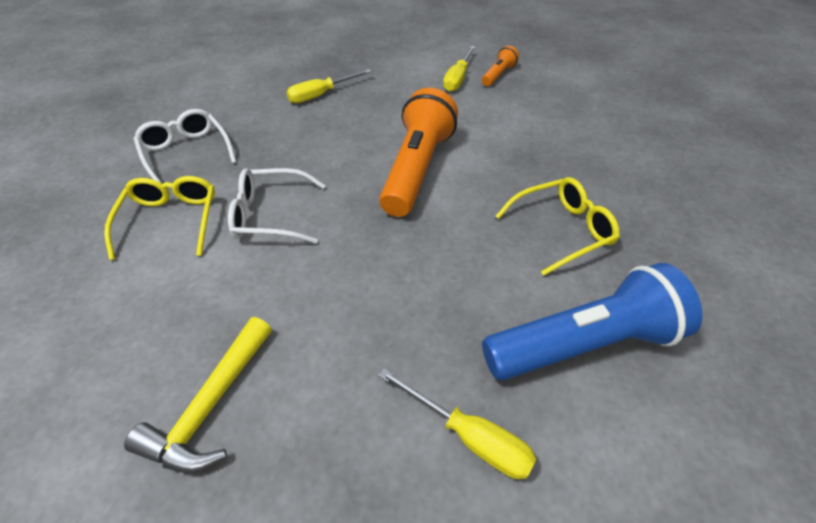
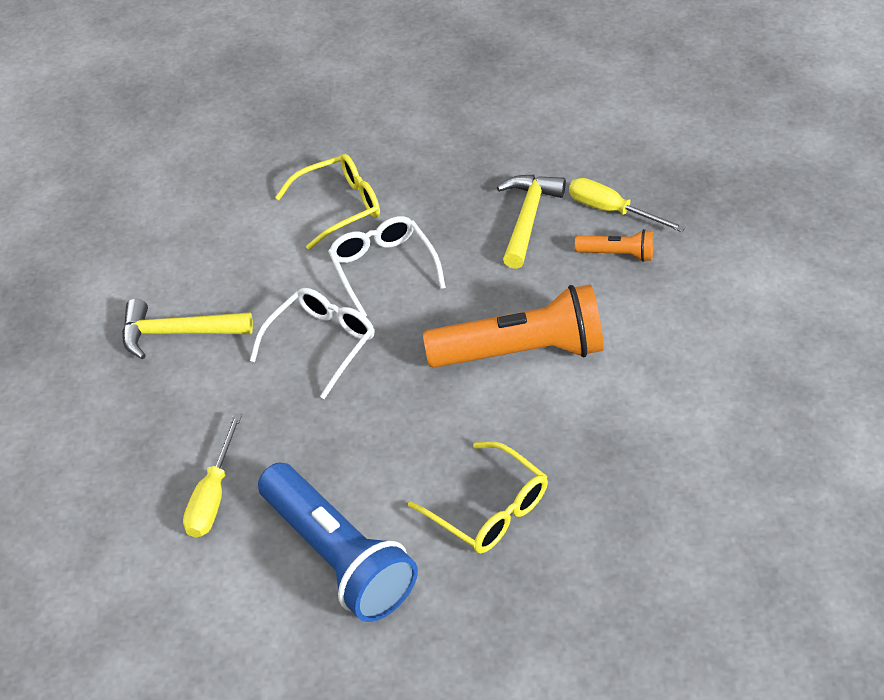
camera: 70 degrees right, 0 degrees up
(186, 153) = (435, 162): white glasses -> white glasses (321, 343)
(292, 128) = (527, 218): none -> yellow hammer
(457, 79) = (750, 325): yellow screwdriver -> none
(498, 75) = (796, 366): orange flashlight -> orange flashlight (617, 254)

